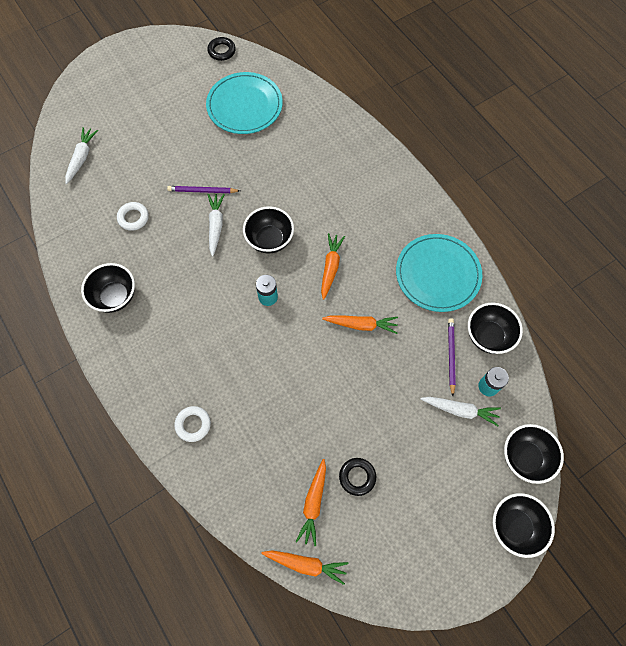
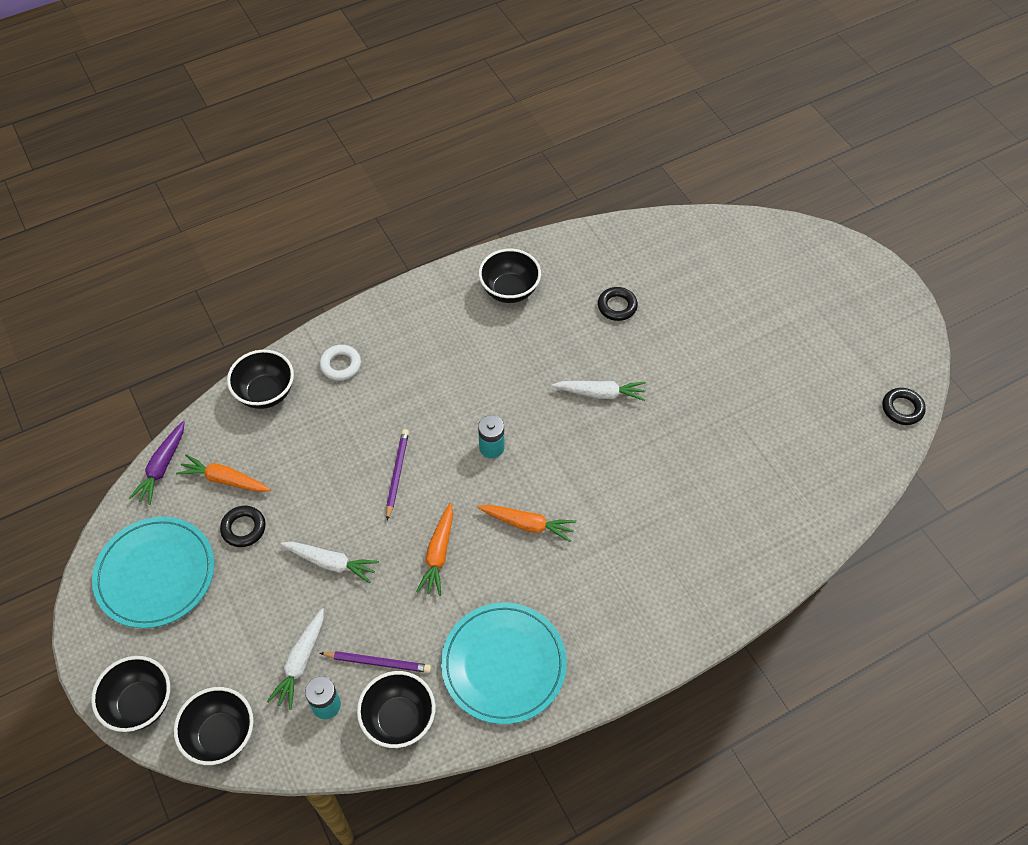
camera: 95 degrees right, 10 degrees down
(81, 158) = (708, 252): white carrot -> white carrot (331, 563)
(133, 218) = (617, 306): white ring -> black ring
(202, 191) = (655, 380): purple pencil -> purple pencil (397, 474)
(244, 106) = (800, 434): turquoise plate -> turquoise plate (155, 574)
(270, 240) = (575, 454): black bowl -> black bowl (266, 393)
(306, 564) = (162, 467): orange carrot -> purple carrot

